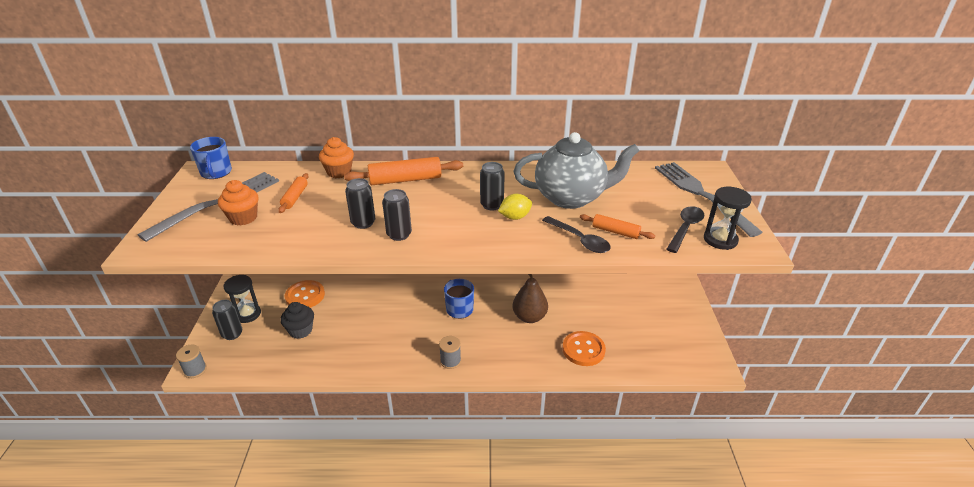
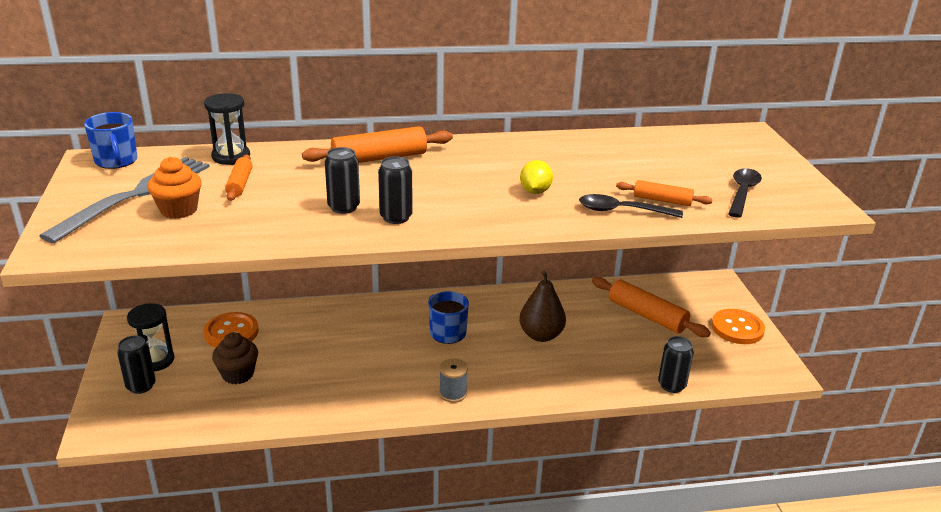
camera: 10 degrees left, 5 degrees down
(195, 370) = (101, 434): grey spool -> none
(300, 330) = (238, 374): black cupcake -> brown cupcake
(339, 172) = (287, 153): orange cupcake -> none
(492, 205) = (501, 180): black can -> black can (671, 385)
(515, 217) = (535, 191): yellow lemon -> yellow lemon turned 45 degrees counterclockwise
(571, 197) = (596, 168): grey teapot -> none
(579, 240) = (622, 211): black spoon -> black spoon turned 150 degrees clockwise
(583, 349) = (619, 366): orange button -> orange button (737, 328)
(616, 307) = (647, 315): none -> orange rolling pin
(701, 195) = (749, 158): grey fork -> none
(720, 240) = (786, 202): black hourglass -> black hourglass (231, 157)

